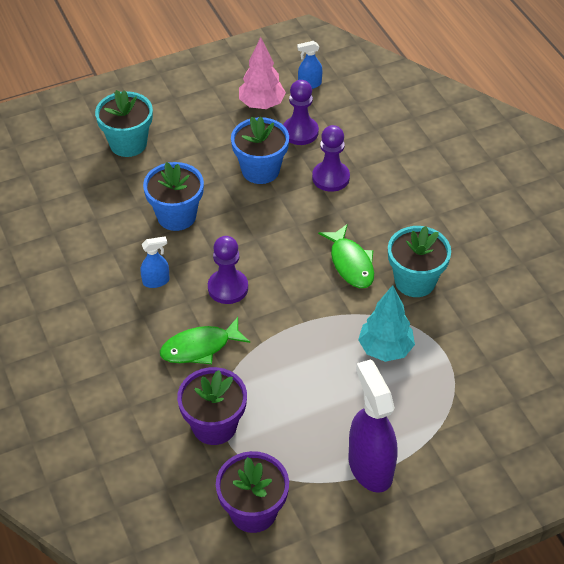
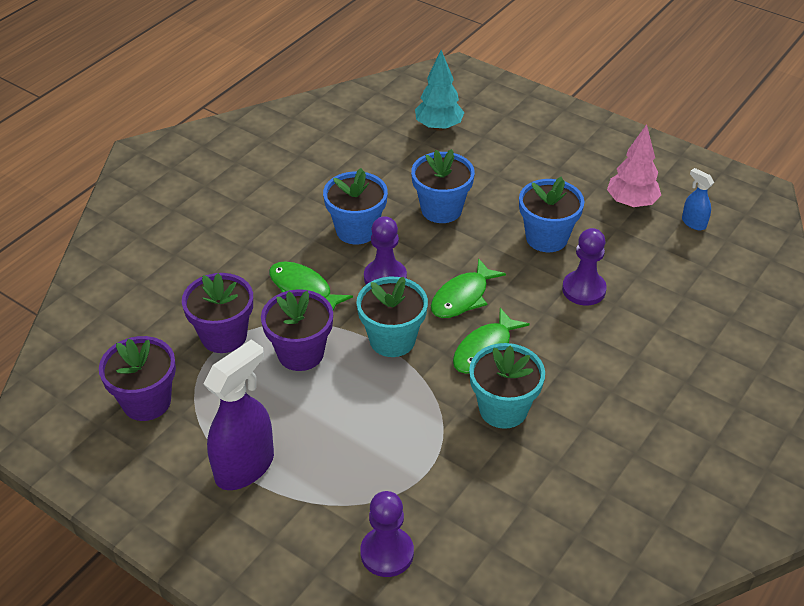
camera: 60 degrees right, 5 degrees down
(128, 143) = (498, 144): turquoise flower pot -> turquoise flower pot (392, 340)
(156, 281) = (356, 230): blue spray bottle -> blue flower pot
(272, 380) = (300, 353): none -> purple flower pot
(286, 250) = (462, 297): none -> green fish
(300, 132) = (622, 243): purple pawn -> purple pawn (387, 553)
(385, 349) = (396, 420): turquoise tree -> turquoise tree (439, 127)

